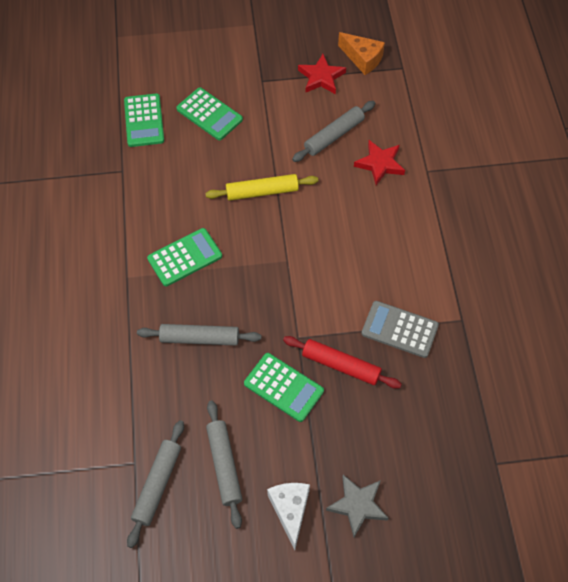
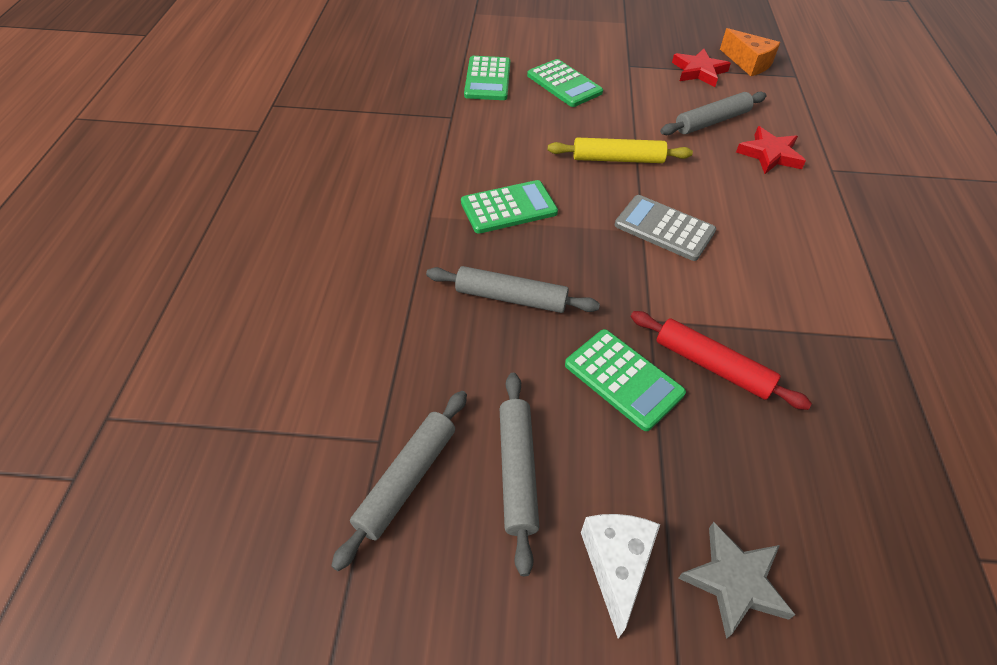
camera: 10 degrees right, 10 degrees down
(399, 329) = (801, 335): grey calculator -> grey calculator (664, 228)

